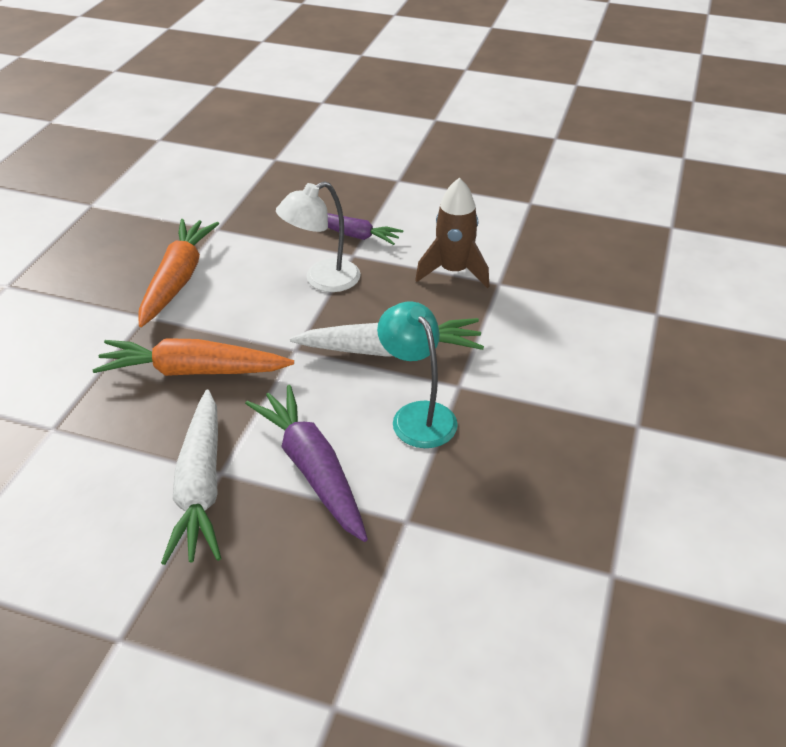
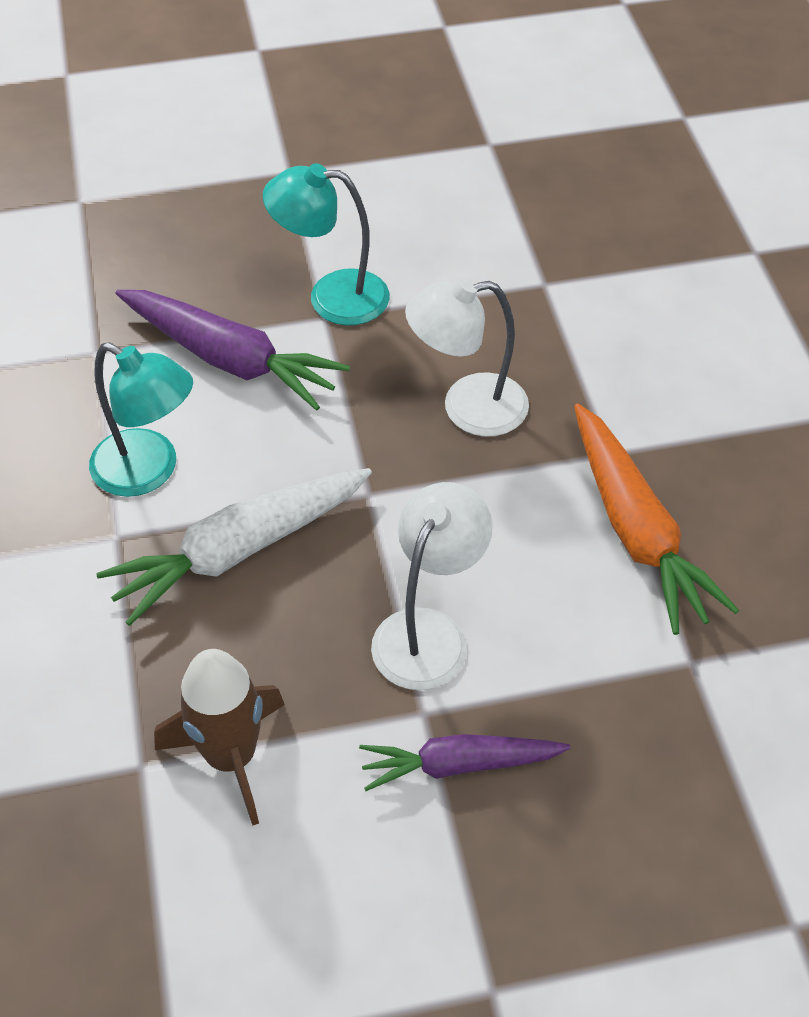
camera: 150 degrees right, 10 degrees up
(193, 371) = (467, 408): orange carrot -> white lamp
(201, 487) = (332, 297): white carrot -> turquoise lamp

